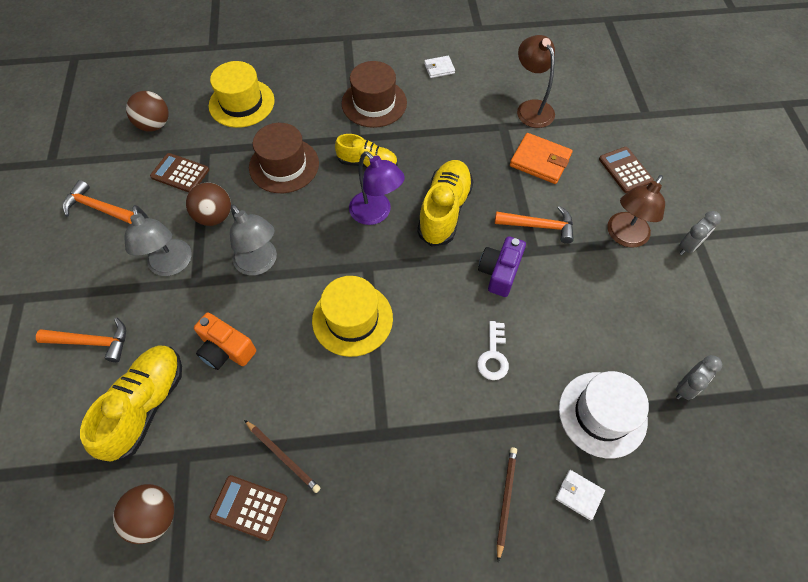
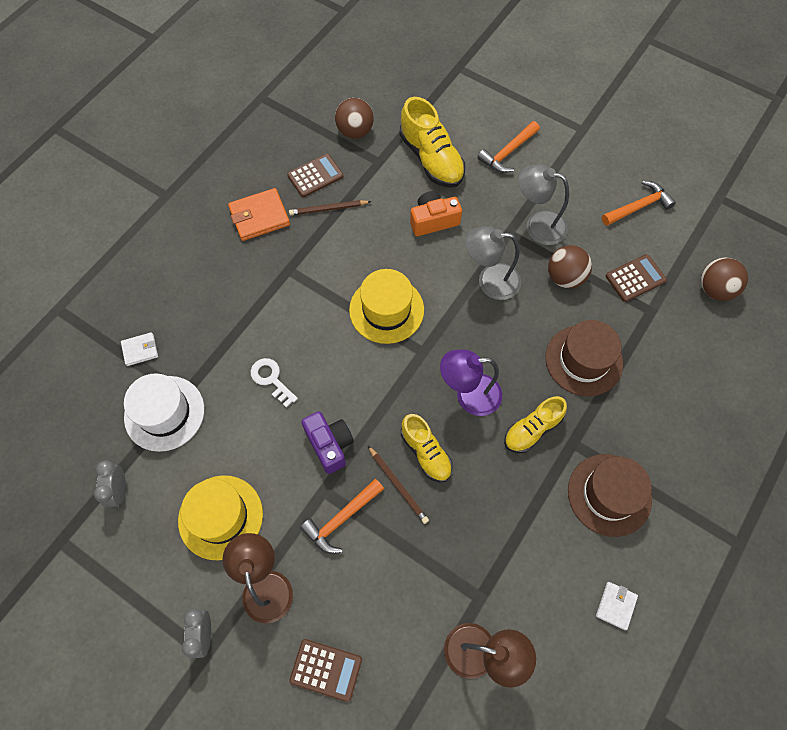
camera: 130 degrees right, 5 degrees up
(241, 103) = (696, 374): yellow hat -> yellow hat (220, 517)
(444, 210) = (426, 453): yellow shoe -> yellow shoe, size x0.64
(505, 500) = (182, 306): brown pencil -> brown pencil (398, 485)
(540, 161) = (408, 592): orange wallet -> orange wallet (259, 217)

